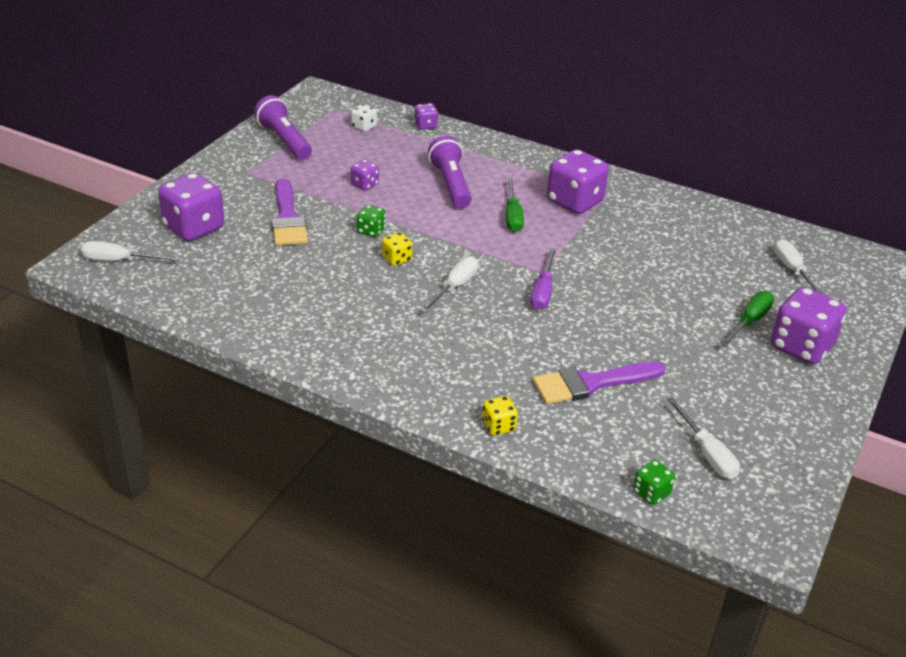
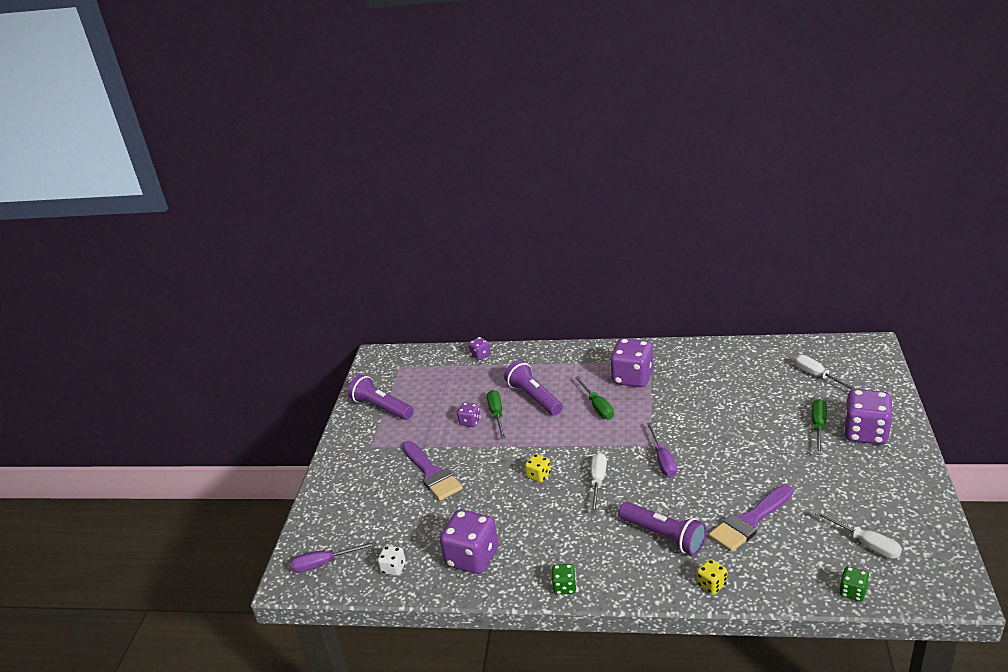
camera: 15 degrees left, 5 degrees down
(120, 260) = (324, 563): white screwdriver -> purple screwdriver
(194, 228) = (364, 510): purple dice -> purple dice (472, 557)
(364, 127) = (434, 373): white dice -> white dice (393, 568)
(371, 231) = (503, 459): green dice -> green dice (564, 587)
(398, 187) = (497, 414): none -> green screwdriver
(484, 363) = (664, 536): none -> purple flashlight

